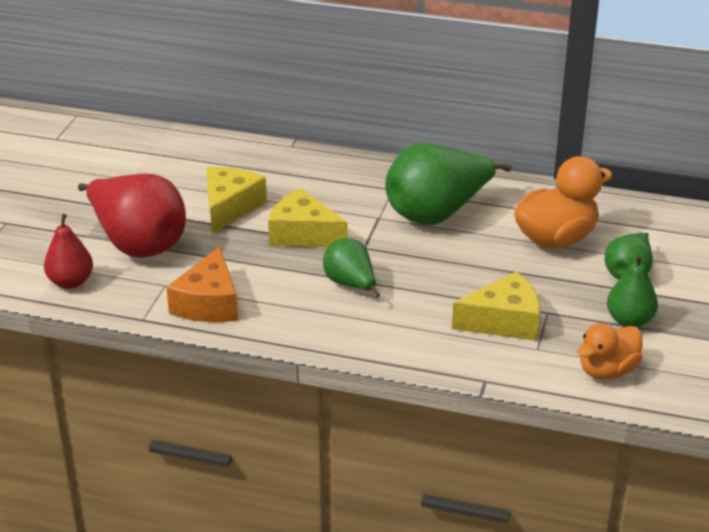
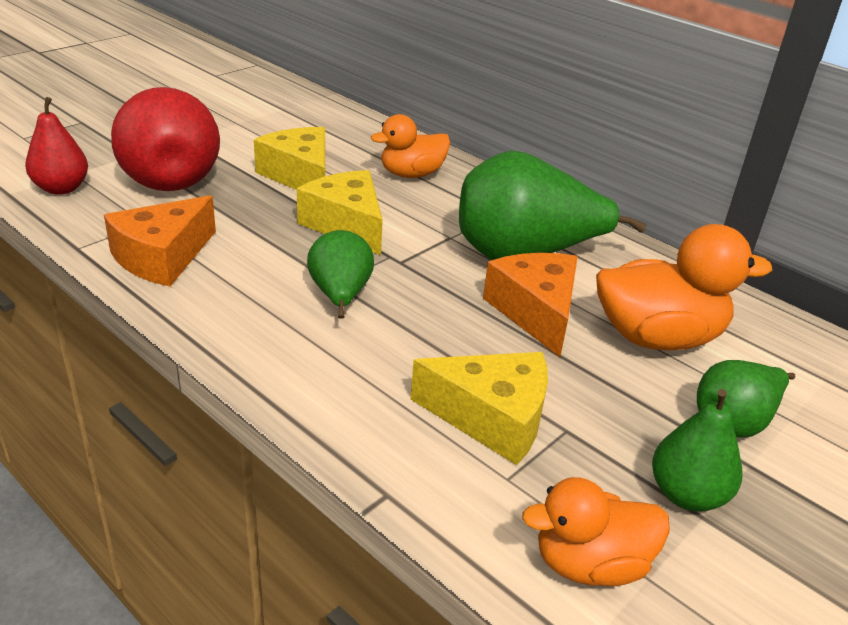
camera: 25 degrees right, 0 degrees up
(230, 207) = (300, 176): yellow cheese -> yellow cheese turned 75 degrees counterclockwise
(306, 177) = (412, 174): none -> orange duck
(475, 249) = (536, 312): none -> orange cheese

